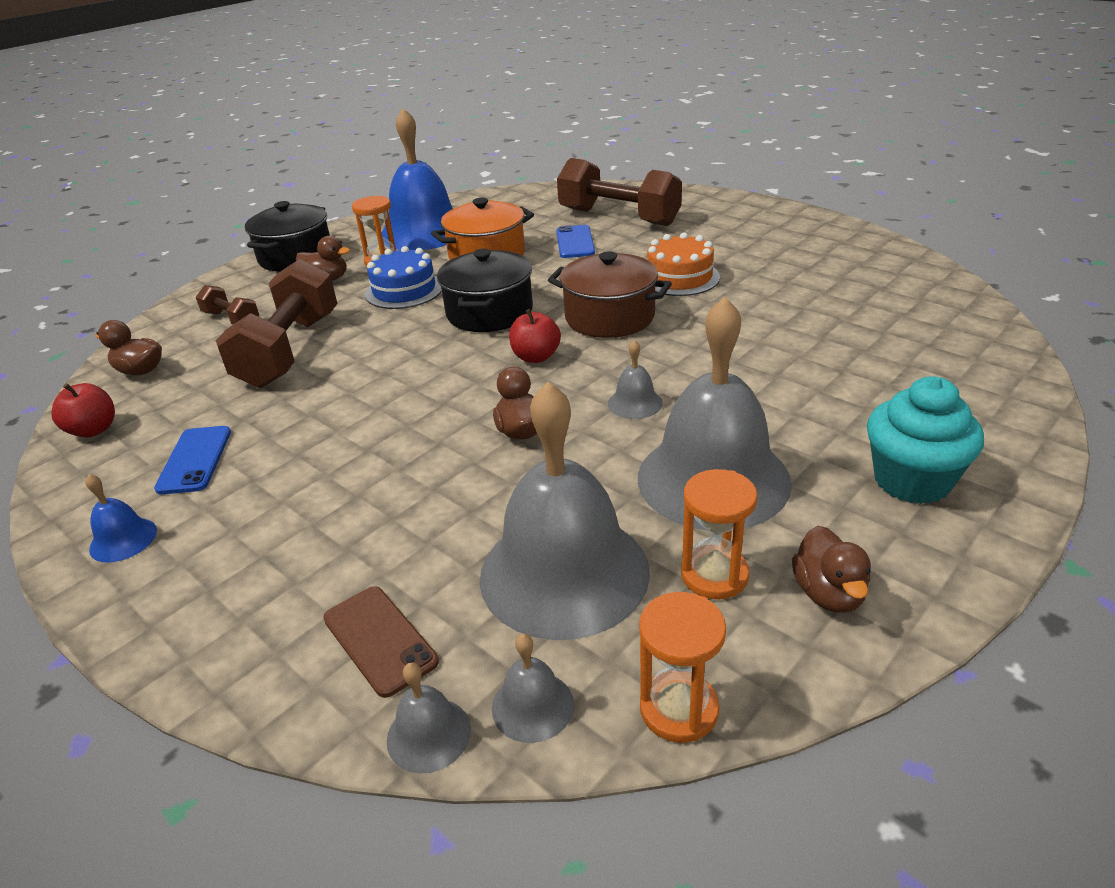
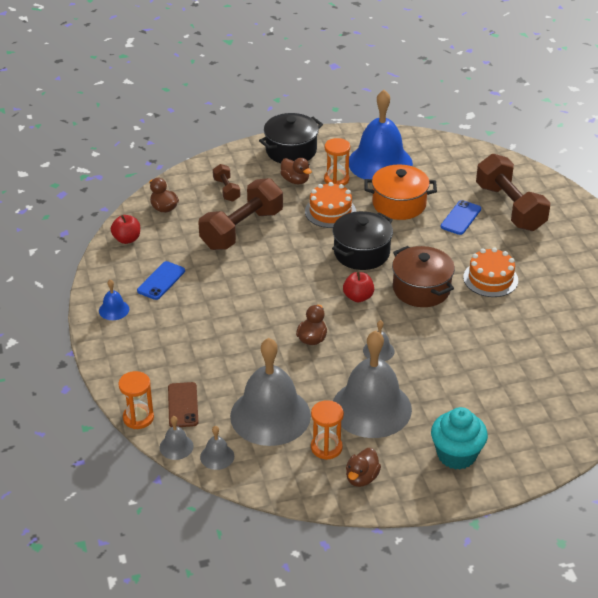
camera: 30 degrees right, 5 degrees up
(404, 290) = (330, 211): blue cake -> orange cake
(679, 709) = (264, 484): orange hourglass -> orange hourglass (138, 418)

